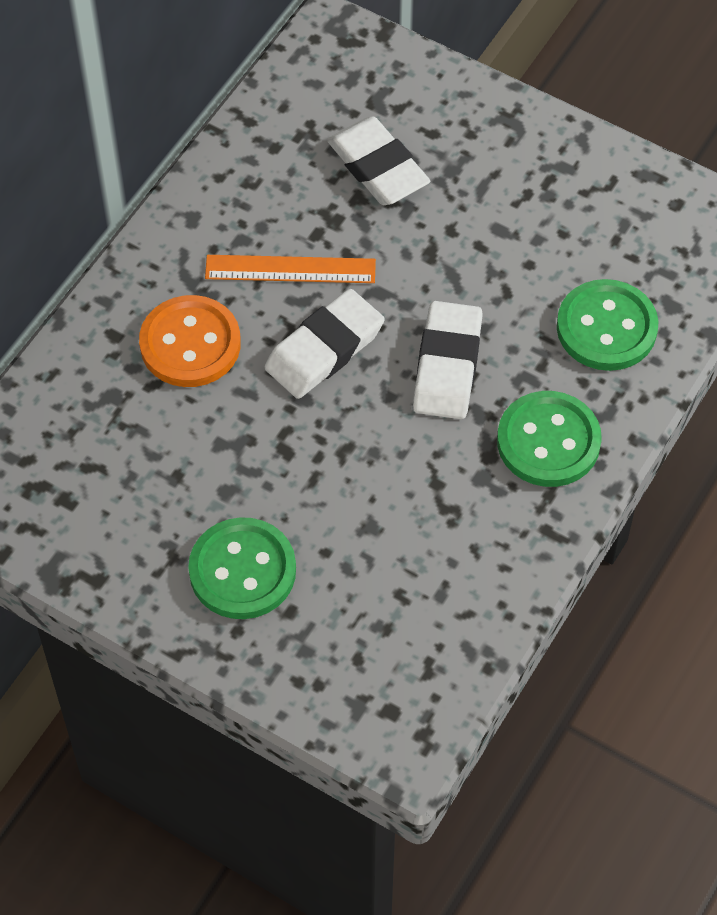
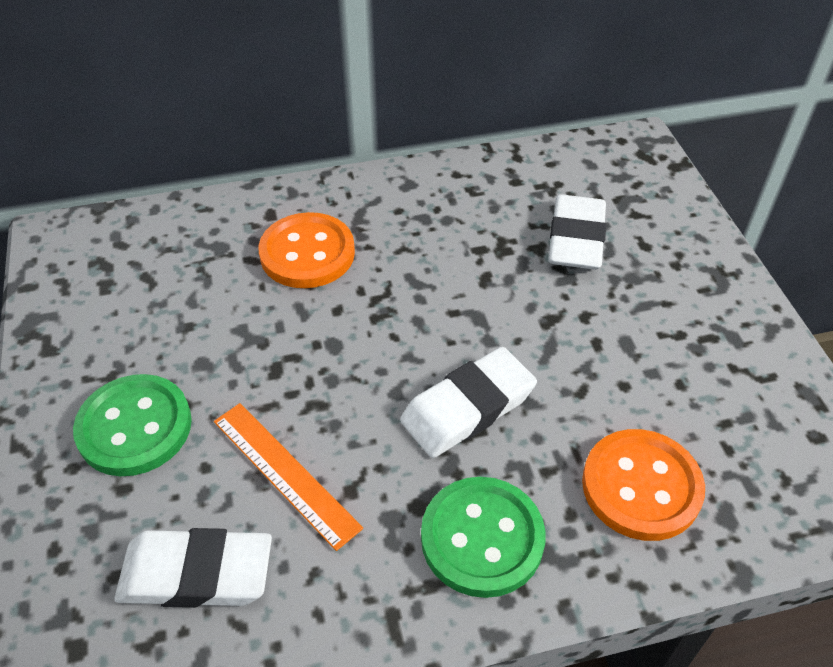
camera: 45 degrees right, 10 degrees down
(290, 269) = (433, 257): orange ruler -> orange ruler (285, 473)
(324, 349) = (390, 324): white eraser -> white eraser (196, 574)
(606, 328) = (641, 486): green button -> orange button

